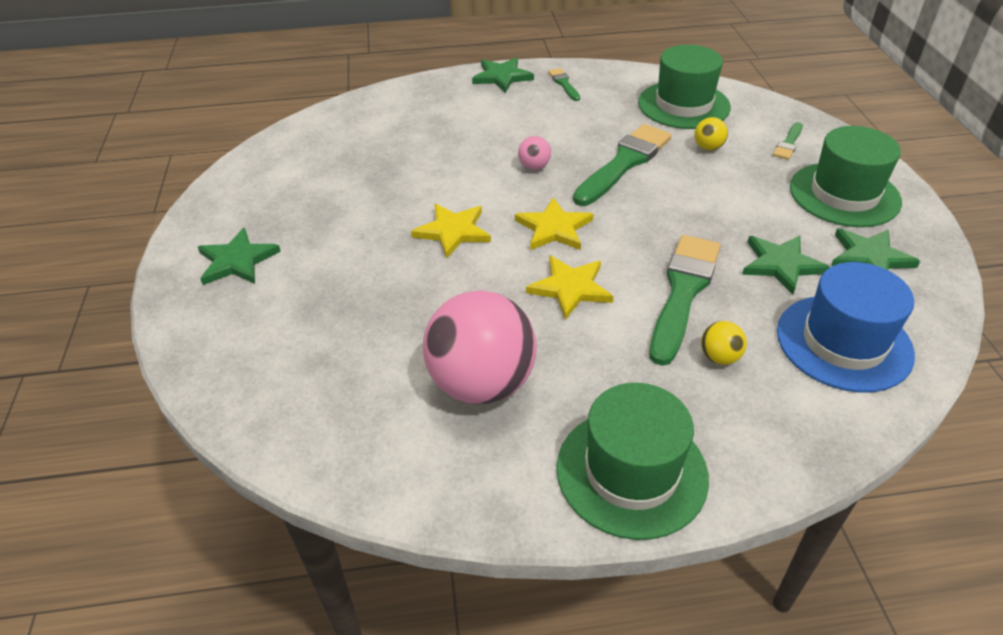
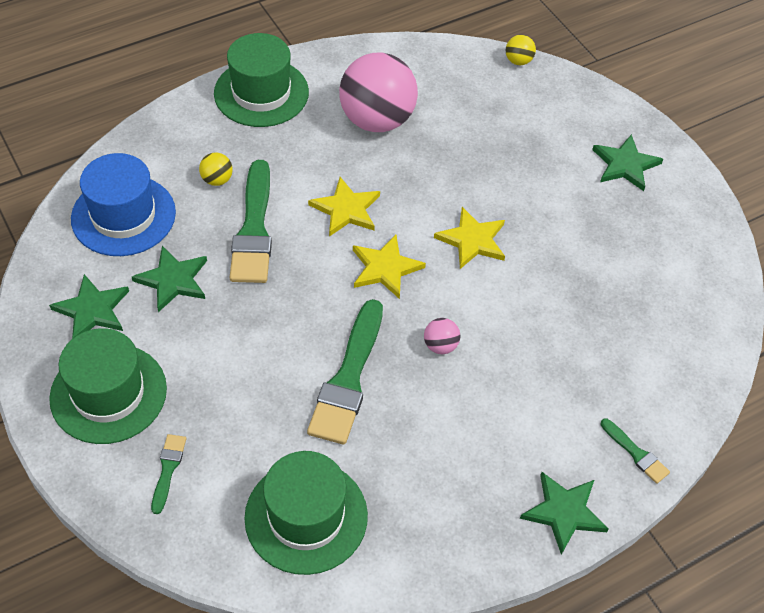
camera: 155 degrees right, 10 degrees up
(564, 84) = (475, 520): green brush -> green brush (636, 453)
(708, 147) = (261, 433): yellow ball -> yellow ball (518, 61)

